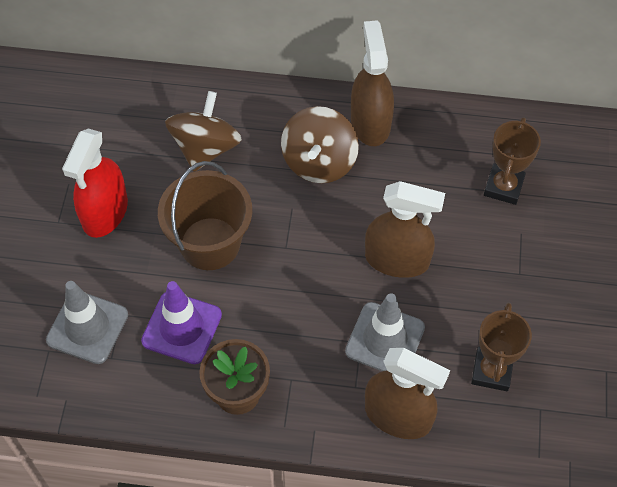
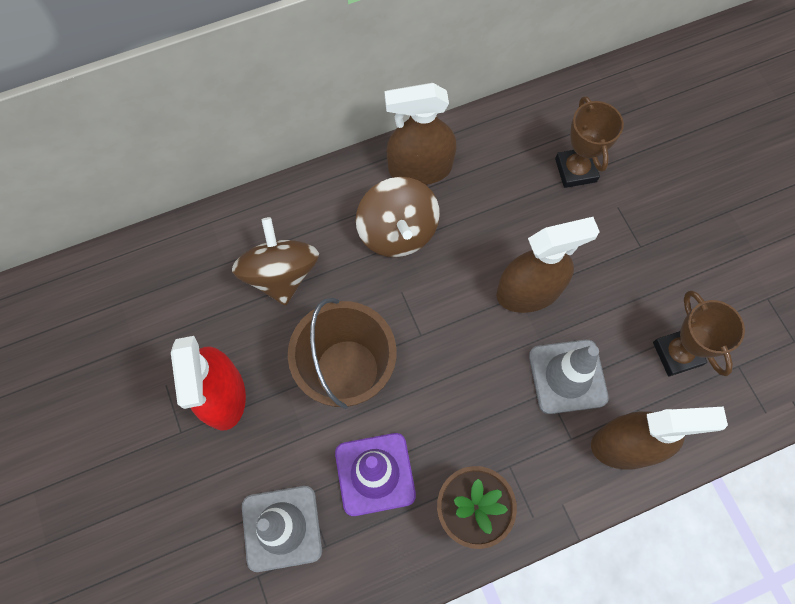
camera: 30 degrees left, 10 degrees up
(370, 123) = (420, 168): brown spray bottle -> brown spray bottle turned 60 degrees counterclockwise

